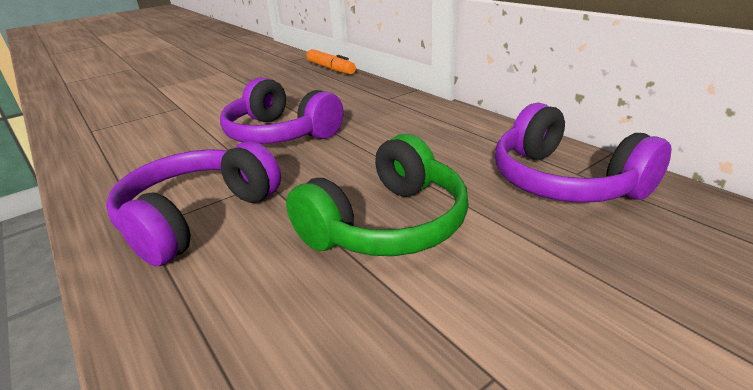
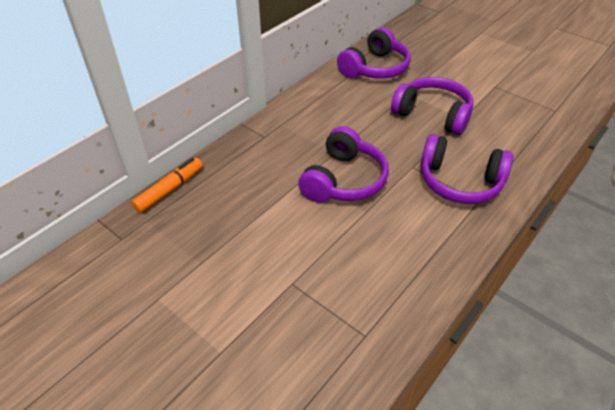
camera: 105 degrees left, 15 degrees up
(387, 224) = (433, 114): green headphones -> purple headphones

